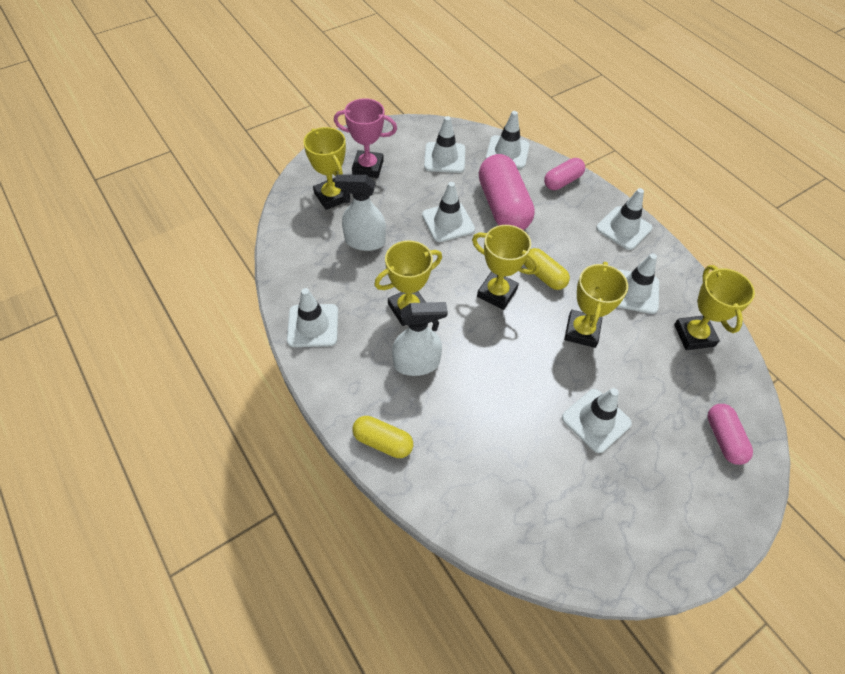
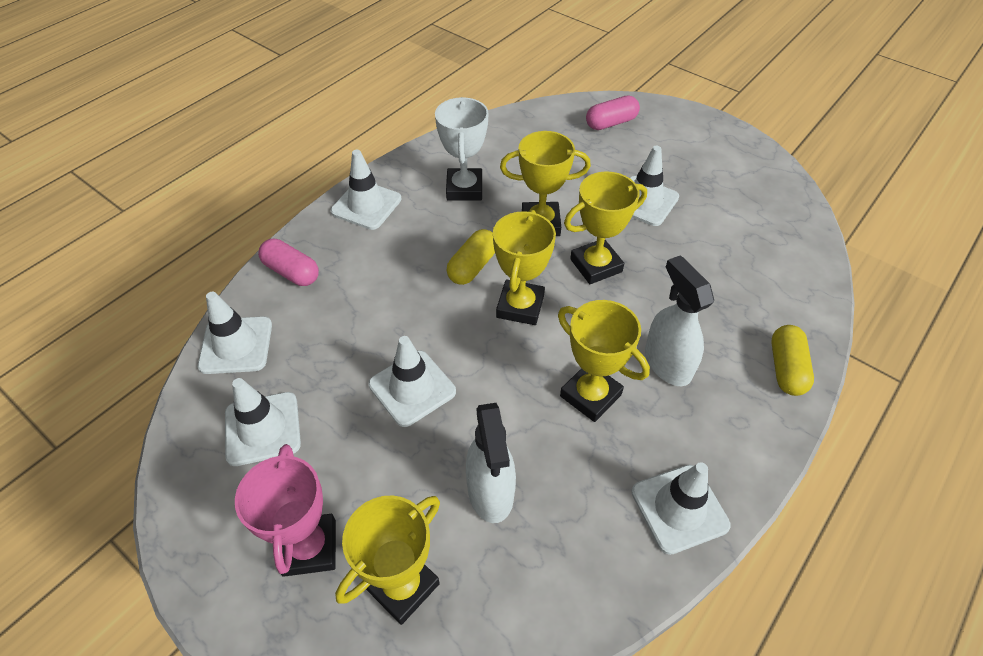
camera: 105 degrees left, 5 degrees down
(503, 207) = (360, 329): pink capsule -> none
(634, 291) = (464, 189): white traffic cone -> white trophy
(694, 335) = (504, 144): yellow trophy -> yellow trophy (596, 265)

